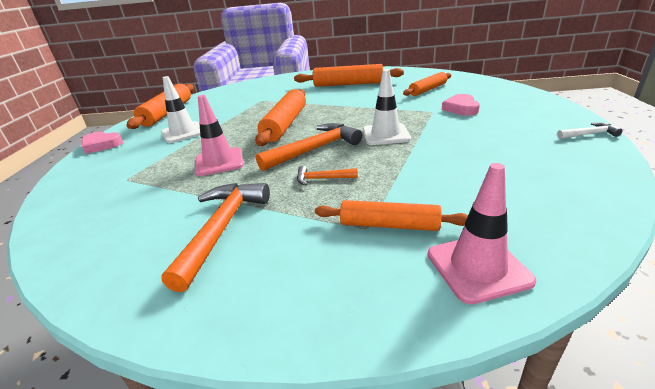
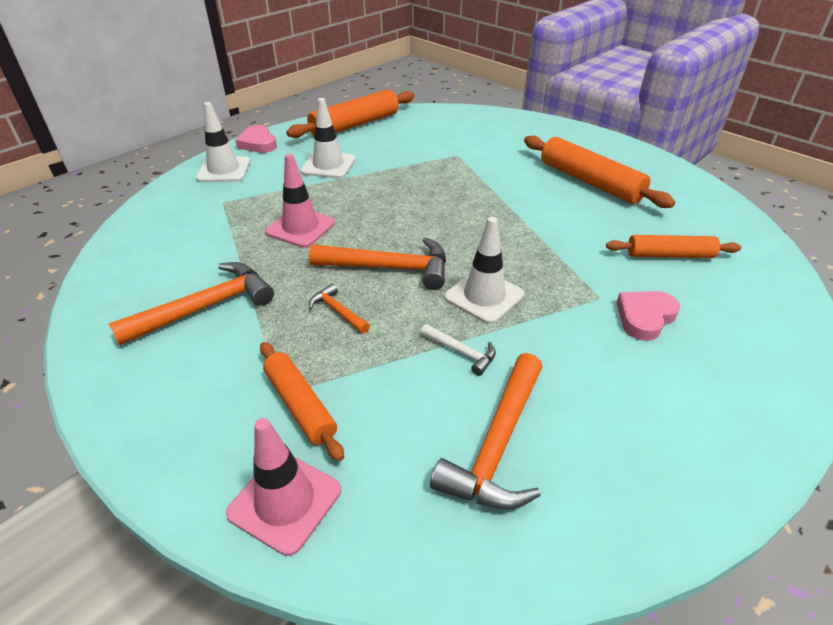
camera: 40 degrees right, 10 degrees up
(94, 166) = (224, 170): none -> white traffic cone
(285, 124) = (421, 211): orange rolling pin -> none
(507, 173) = (497, 445): none -> orange hammer
(589, 134) = (718, 484): white hammer -> white hammer (461, 352)

